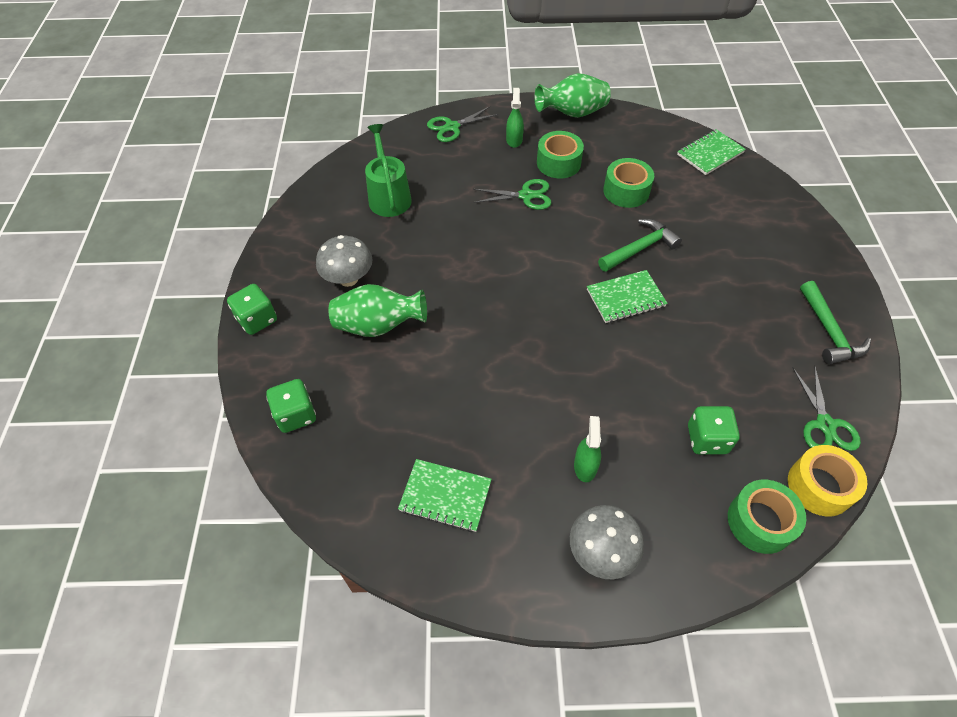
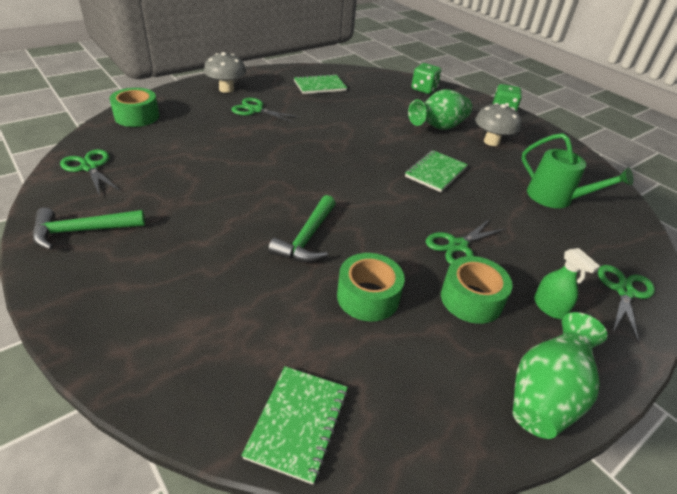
camera: 140 degrees right, 15 degrees down
(585, 466) = (256, 110): green spray bottle -> green scissors
(625, 298) = (291, 194): green notebook -> green notebook (436, 172)
(707, 439) = (183, 138): green dice -> none
(819, 486) = (95, 138): yellow tape -> none
(829, 332) = (82, 231): green hammer -> green hammer turned 60 degrees counterclockwise

